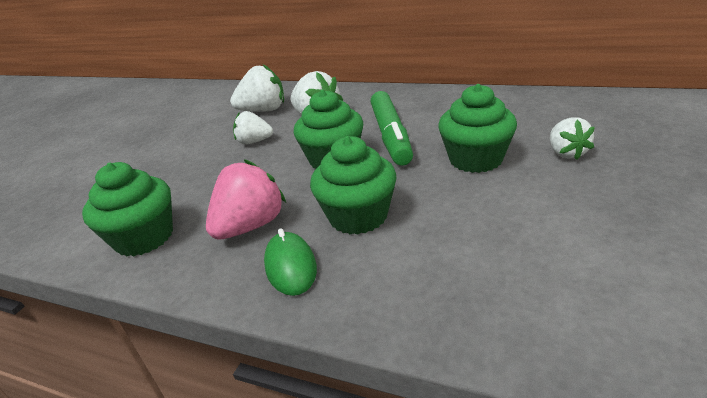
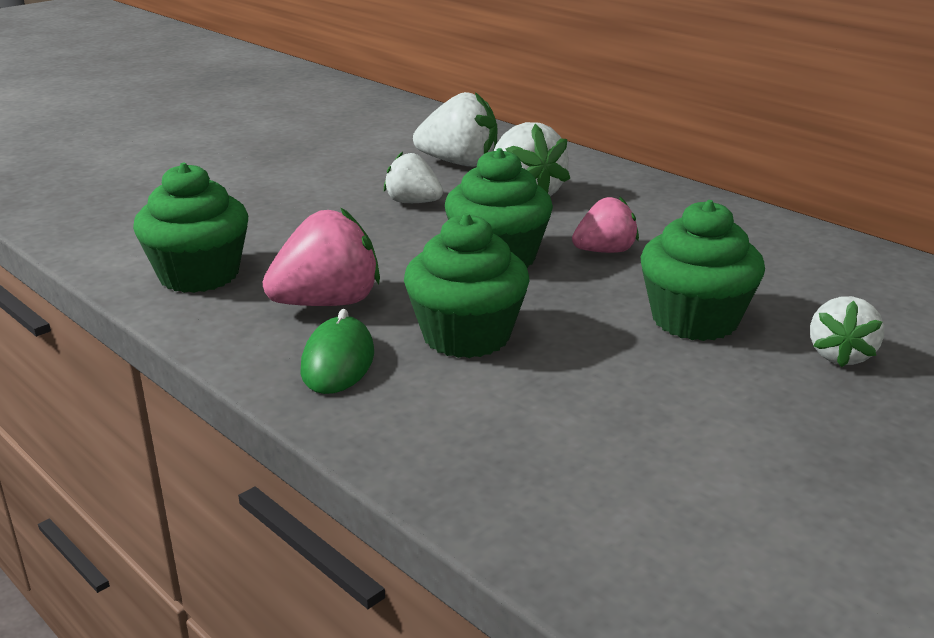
camera: 20 degrees right, 5 degrees down
(390, 136) = (605, 251): green marker -> pink strawberry

